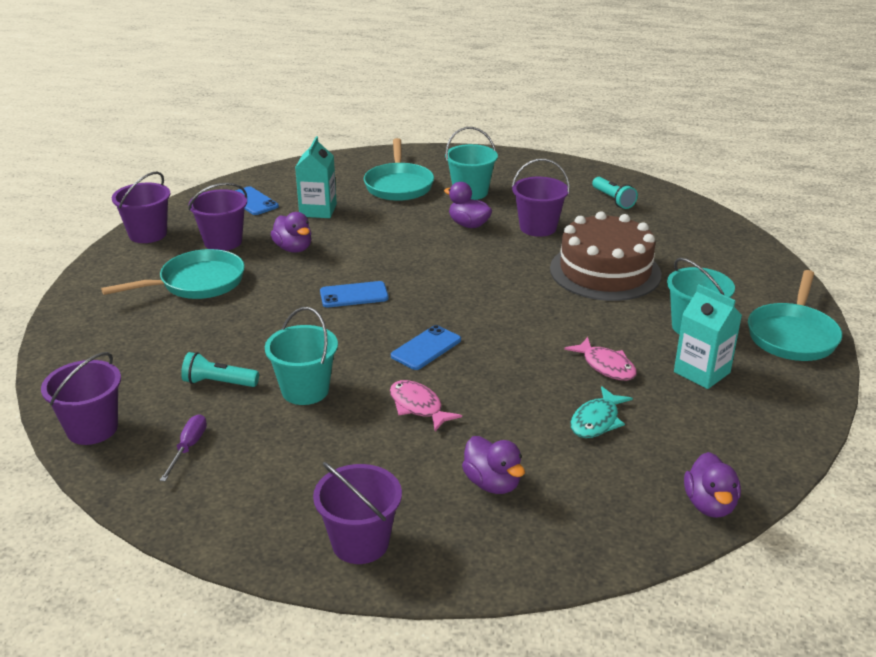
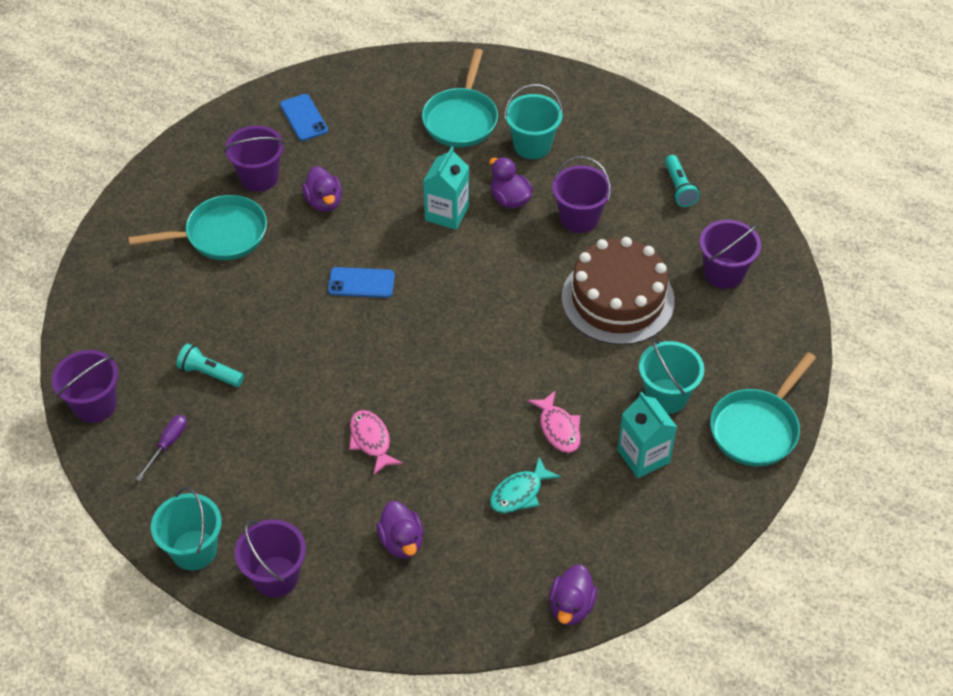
camera: 15 degrees right, 20 degrees up
(148, 234) = (190, 151): purple bucket -> purple bucket (724, 273)
(305, 390) = (280, 399): turquoise bucket -> turquoise bucket (194, 550)
(318, 210) = (365, 145): turquoise carton -> turquoise carton (447, 213)
(426, 348) = (403, 369): blue phone -> none

